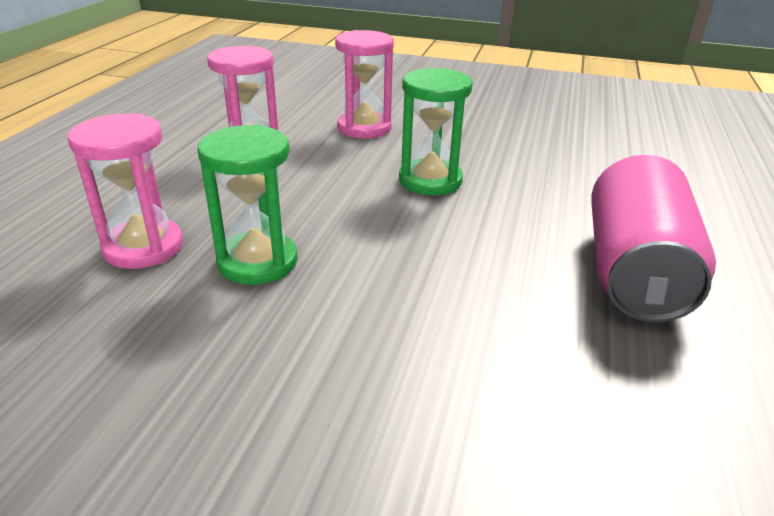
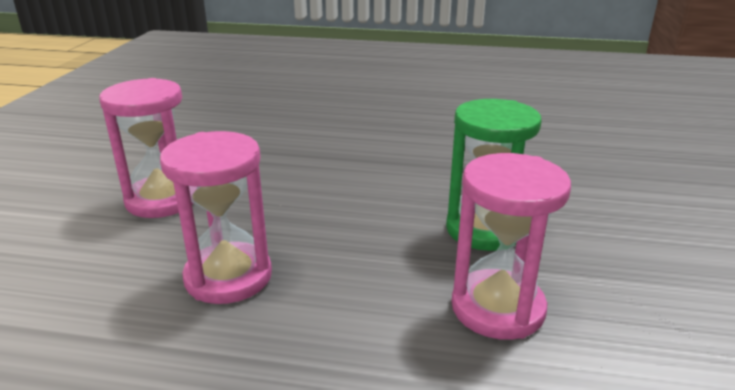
camera: 95 degrees left, 5 degrees down
(430, 181) = (306, 159): green hourglass -> none
(634, 271) = (422, 100): pink can -> none

